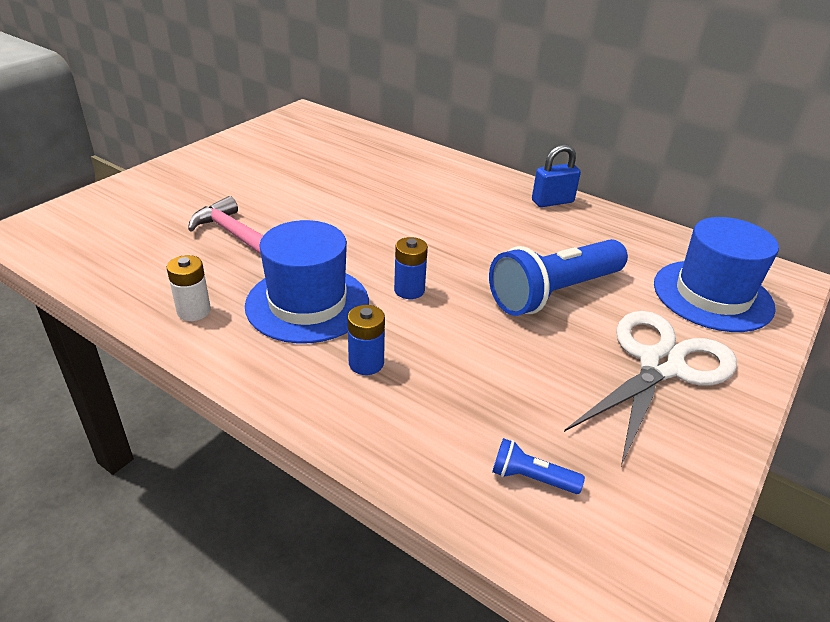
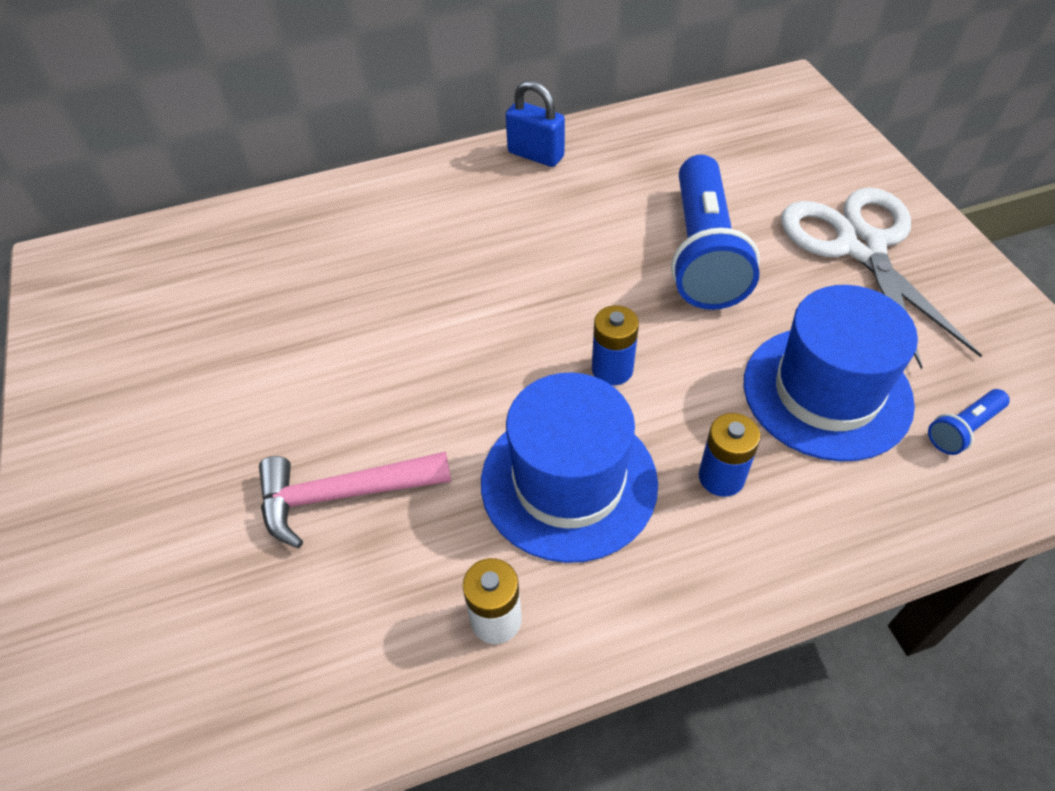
camera: 50 degrees left, 15 degrees up
(552, 202) = (536, 155): blue padlock -> blue padlock turned 75 degrees counterclockwise
(712, 295) = (783, 147): blue hat -> blue hat (826, 392)

